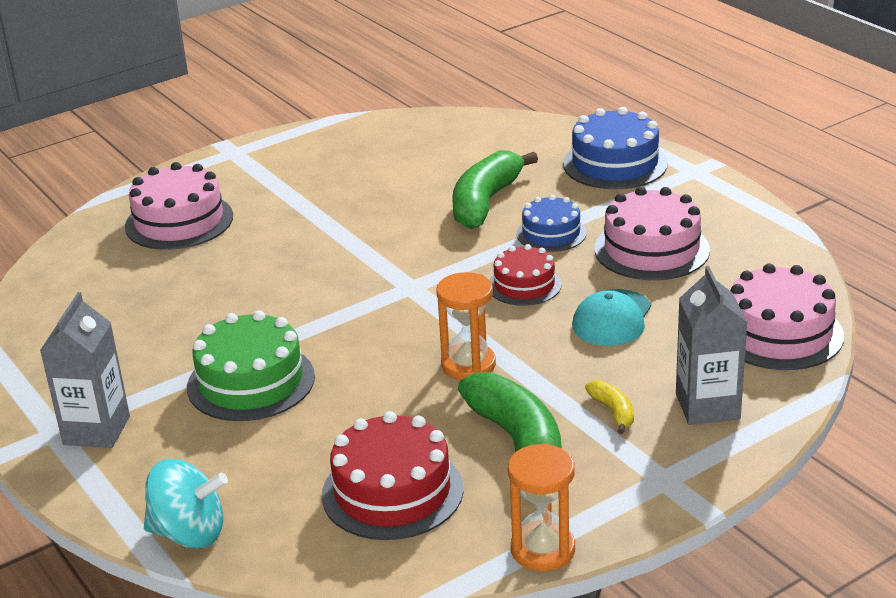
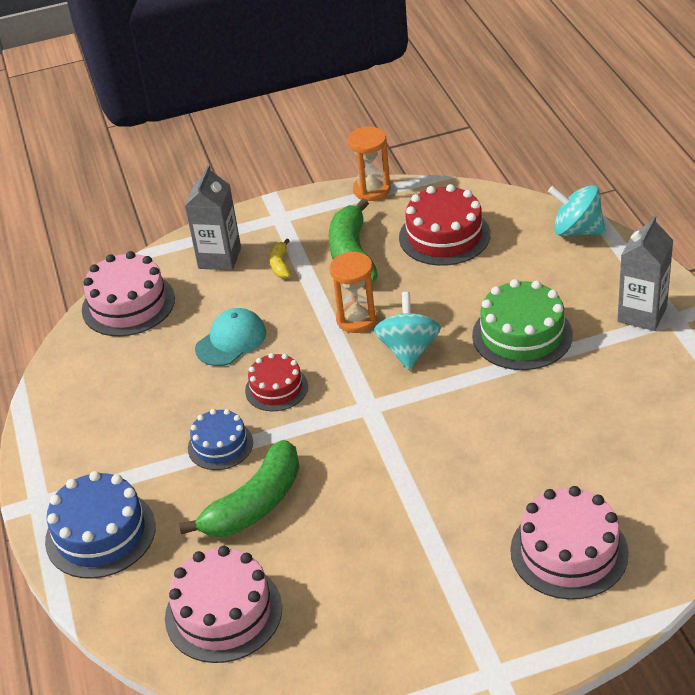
camera: 160 degrees left, 10 degrees up
(387, 344) = (408, 350): none -> turquoise spinning top
(651, 249) = (152, 406): pink cake -> pink cake (223, 612)

